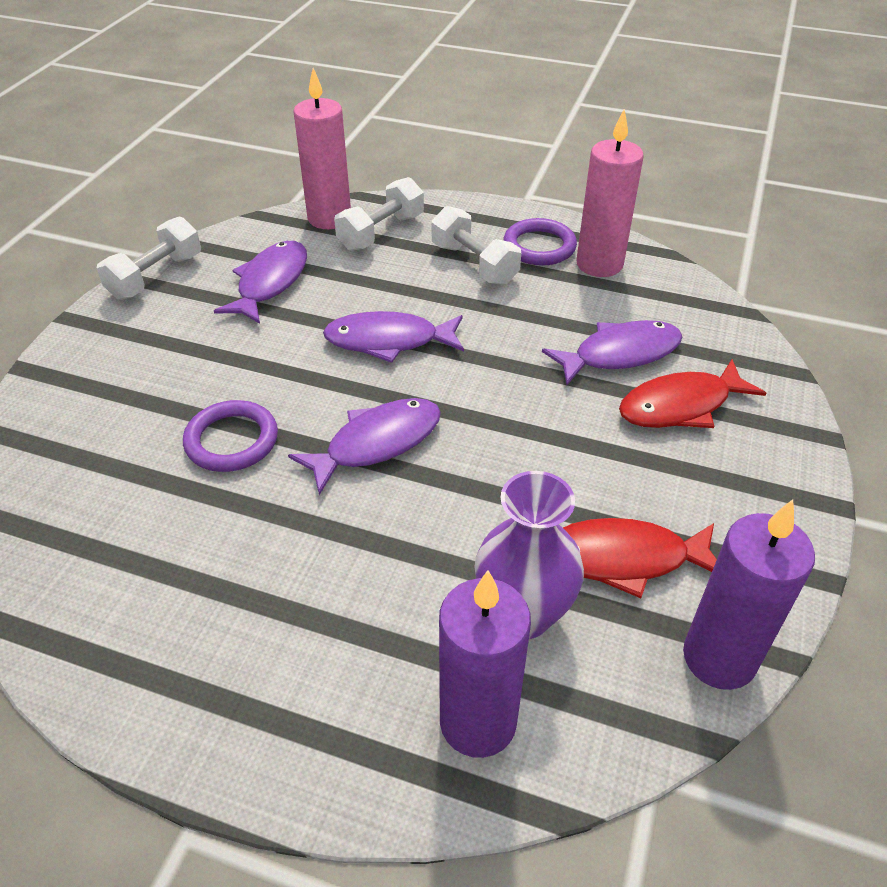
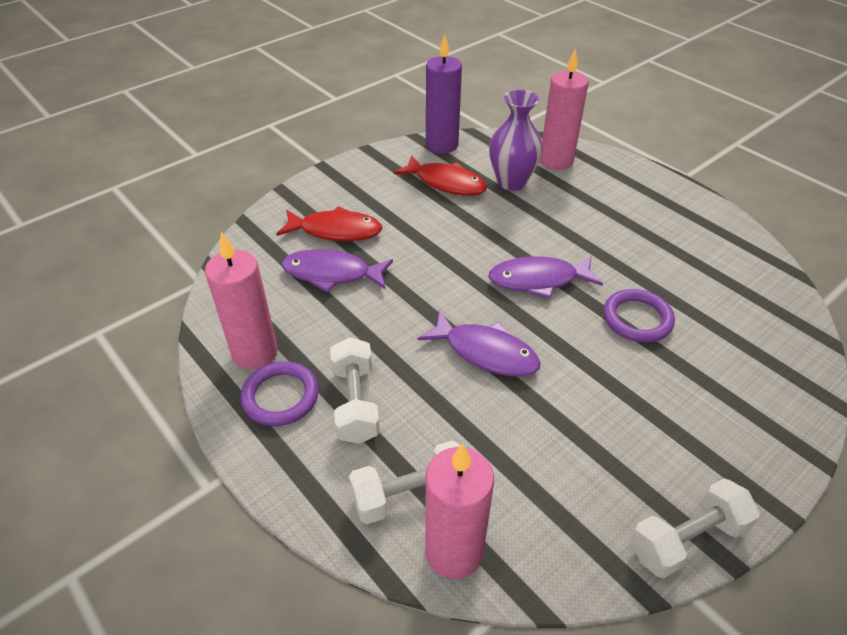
camera: 150 degrees left, 0 degrees up
(270, 282) = (562, 469): purple fish -> none
(478, 722) = (556, 161): purple candle -> pink candle

